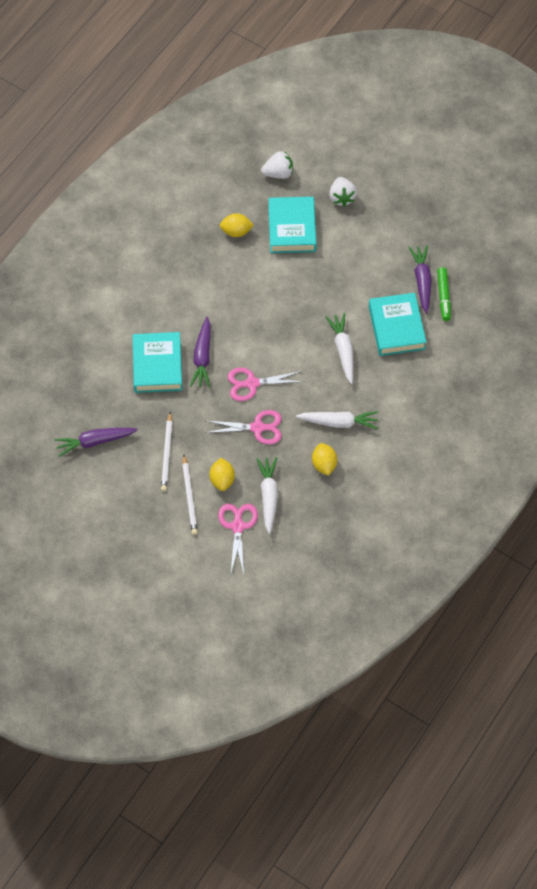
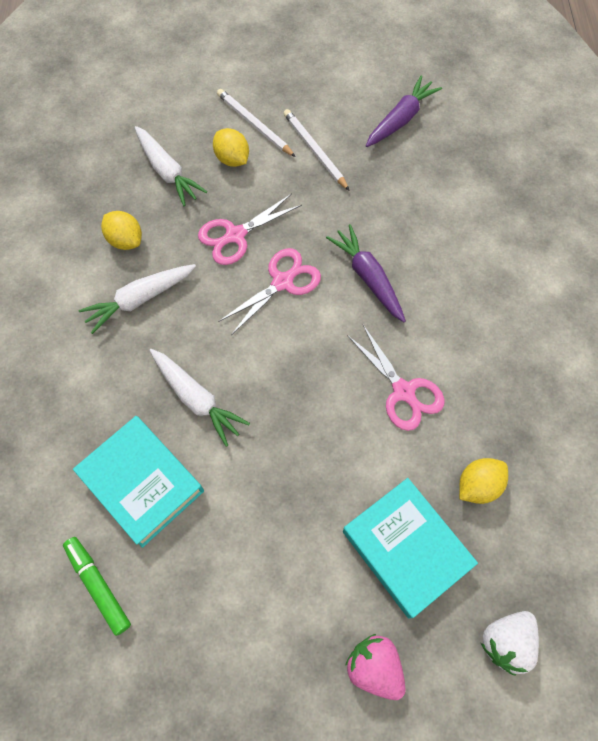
camera: 145 degrees right, 5 degrees up
(157, 365) = (411, 235): turquoise book -> none
(237, 526) = (180, 126): pink scissors -> pink scissors (404, 392)
(342, 197) = (374, 666): white strawberry -> pink strawberry
(422, 281) = (148, 591): purple carrot -> none

